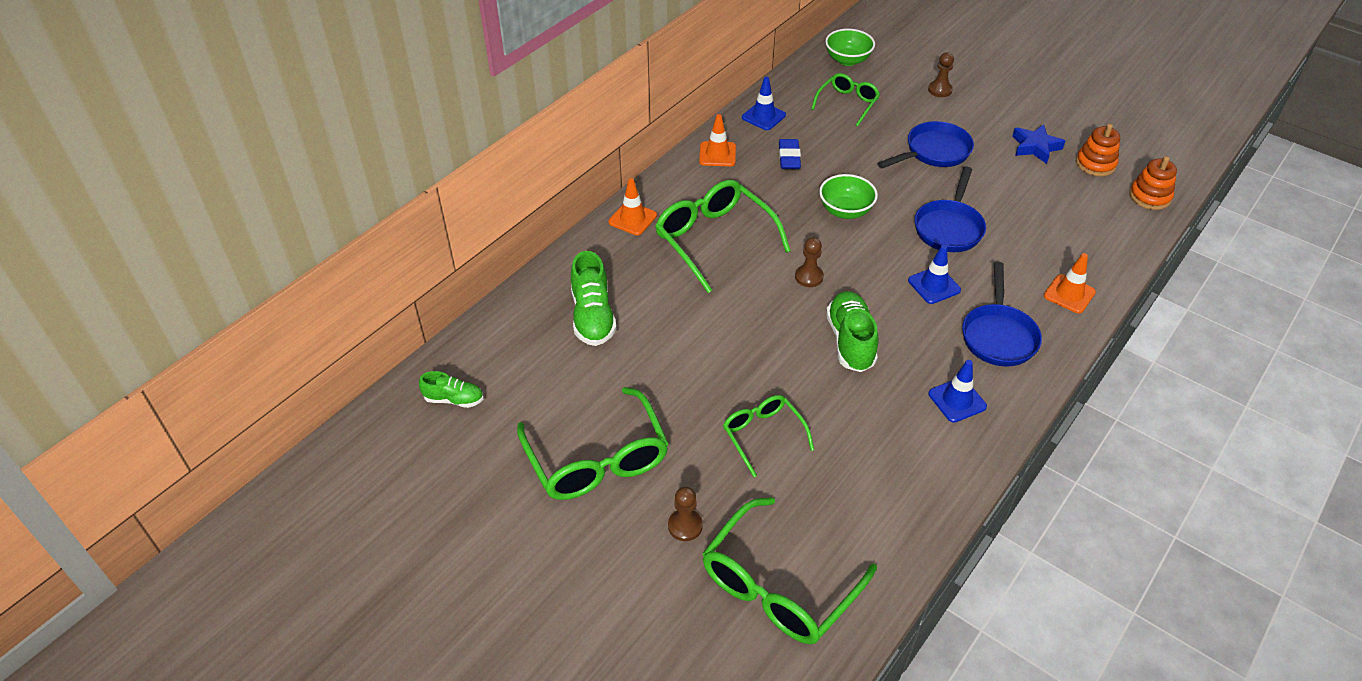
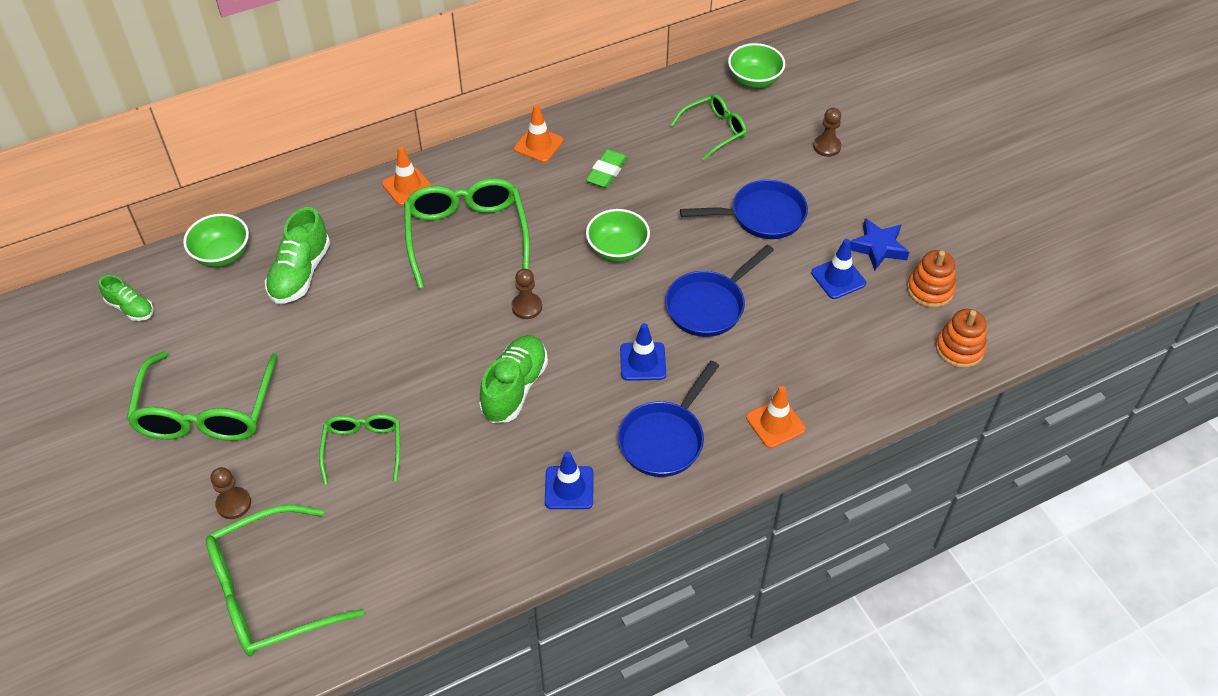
camera: 25 degrees right, 5 degrees up
(508, 326) = (222, 255): none -> green bowl
(763, 116) = (616, 118): blue traffic cone -> blue traffic cone (838, 278)
(789, 157) = (607, 172): blue eraser -> green eraser

